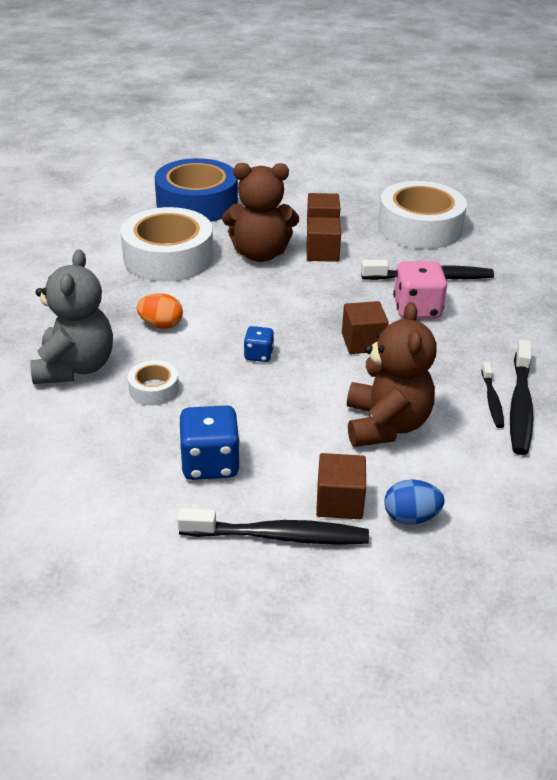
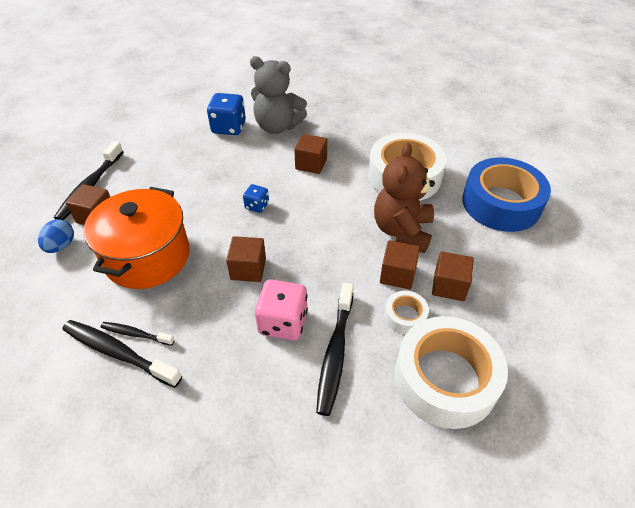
camera: 105 degrees right, 10 degrees up
(154, 389) = (241, 154): white tape -> white tape (405, 316)
(161, 325) = (311, 164): orange egg -> brown cube
(210, 463) = (162, 169): blue dice -> blue dice (229, 127)
(385, 425) = (147, 257): brown teddy bear -> orange pot

